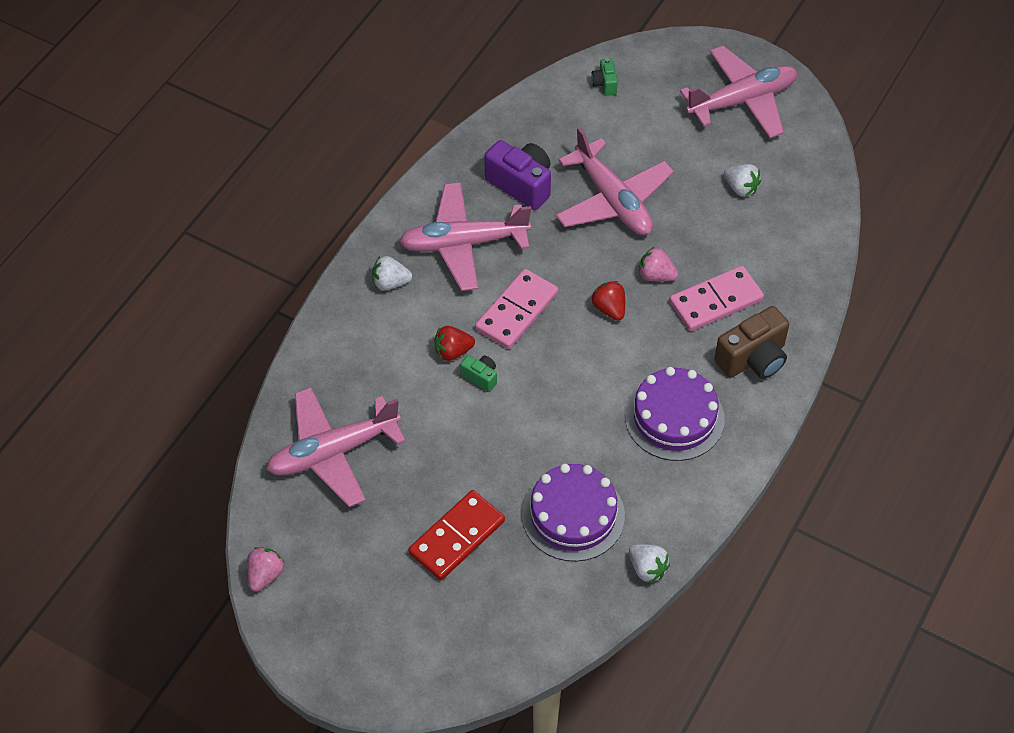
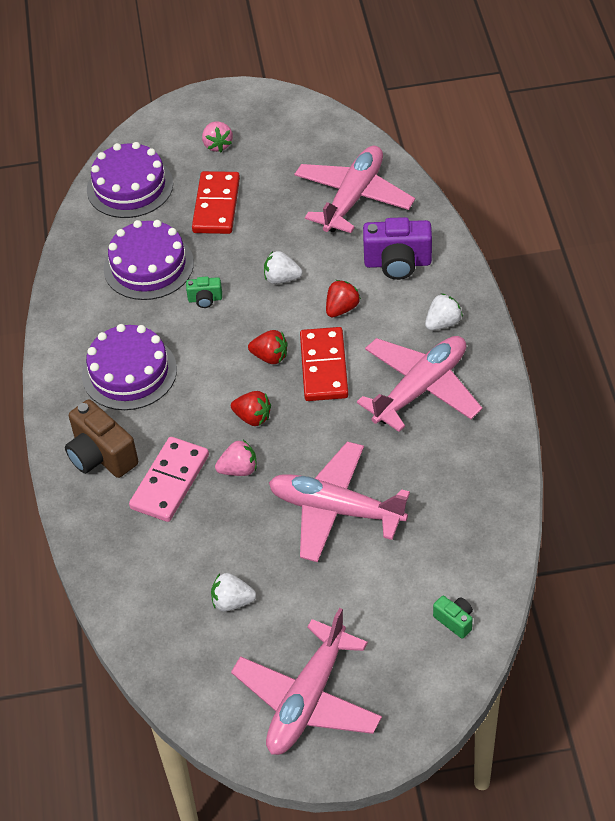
camera: 145 degrees right, 5 degrees down
(265, 575) = (317, 115): pink strawberry -> pink strawberry (217, 145)
(480, 377) = (302, 305): green camera -> green camera (205, 299)
(515, 625) = (130, 186): none -> purple cake
(517, 311) = (323, 367): pink domino -> red domino
(521, 184) = (427, 469): purple camera -> purple camera (397, 263)
(549, 350) = (270, 357): none -> red strawberry
(647, 569) = (67, 268): white strawberry -> white strawberry (281, 278)
(753, 359) = (101, 456): brown camera -> brown camera turned 60 degrees counterclockwise

